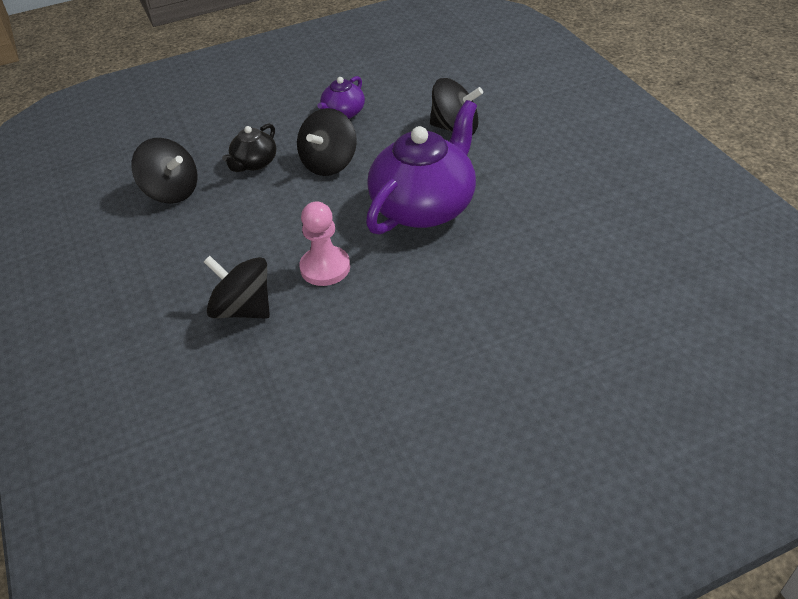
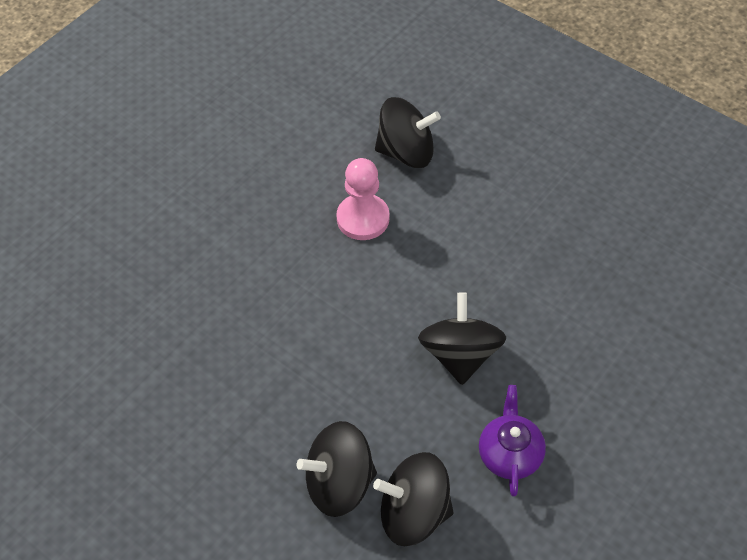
camera: 150 degrees right, 10 degrees up
(171, 191) = (601, 245): black spinning top -> black spinning top (414, 513)
(254, 163) = (548, 320): black teapot -> none
(424, 206) = (307, 332): purple teapot -> none

